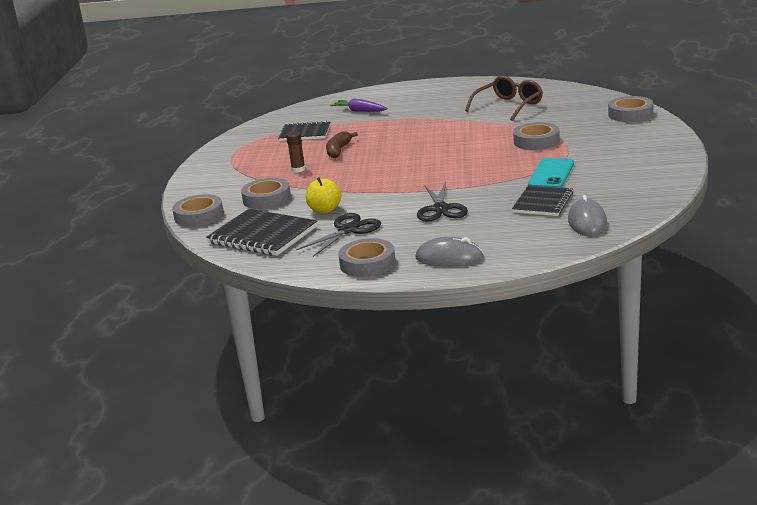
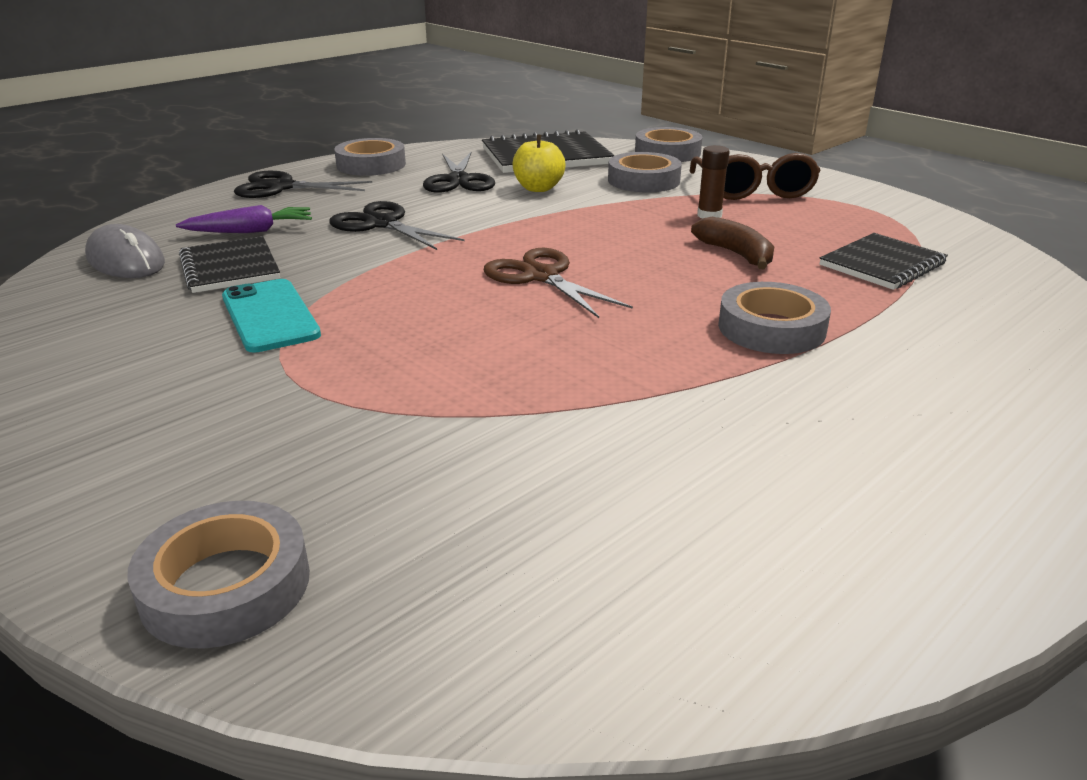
camera: 130 degrees right, 5 degrees up
(359, 111) = (948, 340): purple carrot -> purple carrot (251, 231)
(426, 162) = (541, 276): none -> brown scissors
(449, 258) = (281, 187): grey mouse -> black scissors
(509, 106) = (656, 483): brown glasses -> brown glasses (753, 190)
(536, 141) = (400, 381): grey tape -> grey tape (771, 328)

